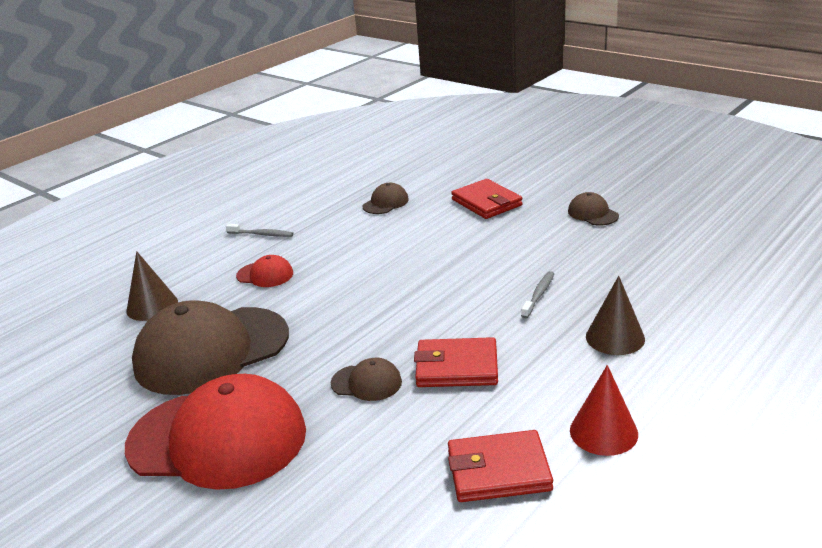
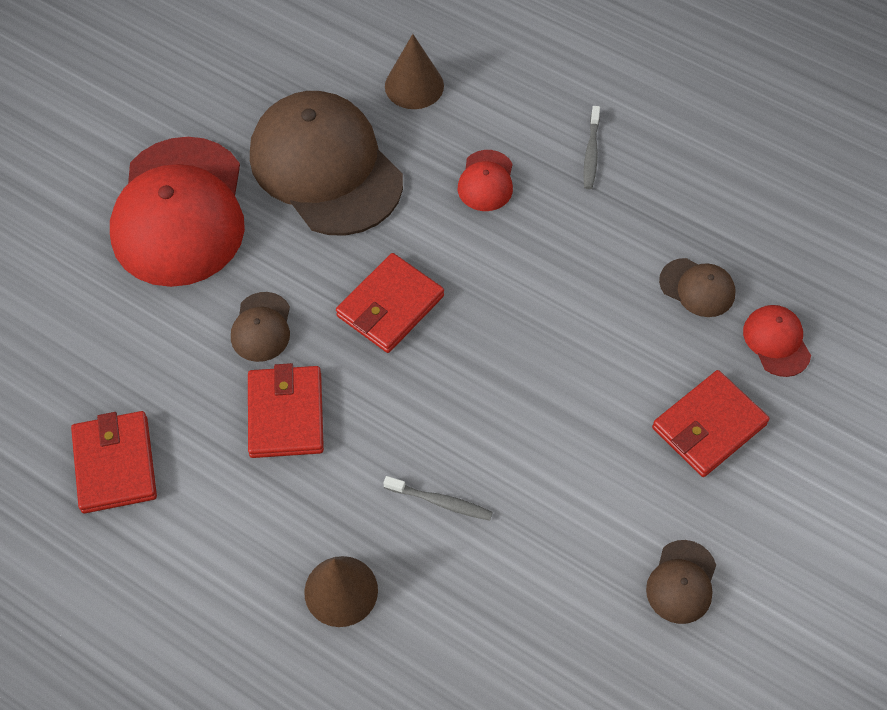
camera: 80 degrees right, 30 degrees up
(364, 317) = (390, 306): none -> red wallet
(431, 182) = (776, 342): none -> red cap
(592, 213) = (681, 582): brown cap -> brown cap turned 150 degrees clockwise
(603, 432) = (166, 566): red cone -> none

